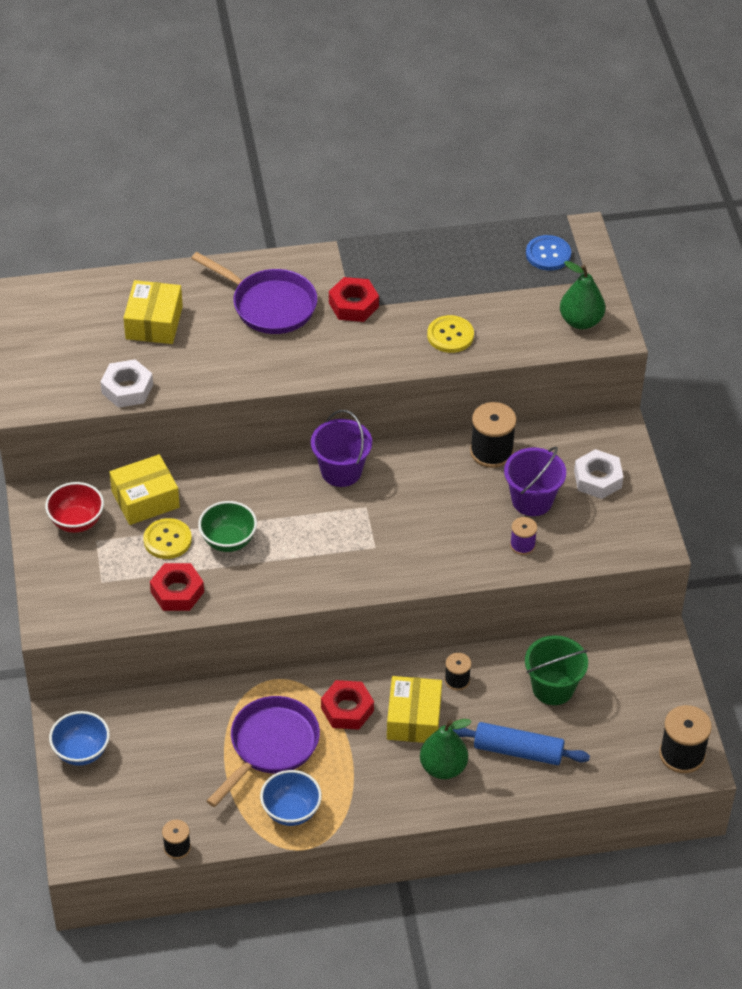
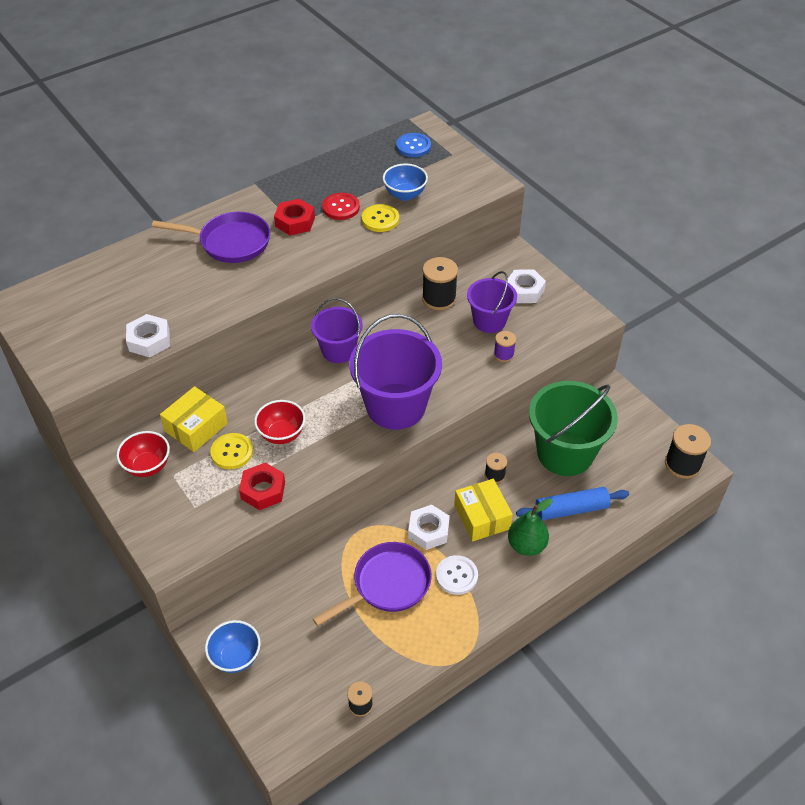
camera: 25 degrees left, 0 degrees up
(154, 323) = (144, 284): yellow box -> none
(228, 541) = (282, 434): green bowl -> red bowl
(271, 746) = (387, 585): purple pan -> purple pan turned 45 degrees clockwise
(291, 811) = (434, 631): blue bowl -> blue bowl (405, 195)
(347, 709) = (428, 531): red nut -> white nut
(348, 767) = (456, 576): none -> white button
(365, 557) = (396, 406): none -> purple bucket
(415, 305) = (341, 207): none -> red button
(553, 688) = (565, 453): green bucket -> green bucket, size x1.68
(581, 321) = (466, 181): green pear -> none

